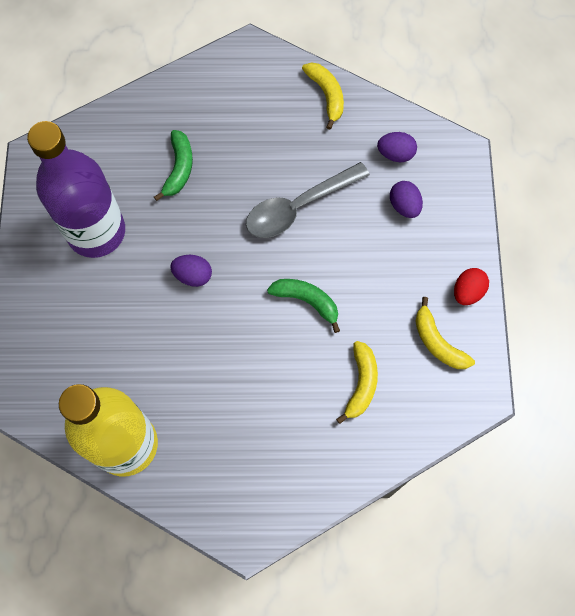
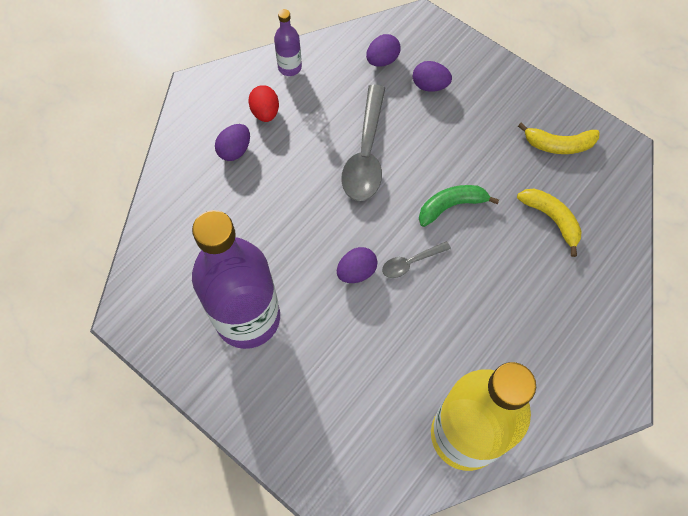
camera: 50 degrees left, 5 degrees down
(179, 168) = (251, 213): green banana -> none
(220, 117) = (235, 150): none -> purple egg
(233, 307) = (411, 262): none -> grey spoon
(326, 95) = (289, 67): yellow banana -> purple bottle
(467, 292) = (534, 97): red egg -> red egg (265, 112)

